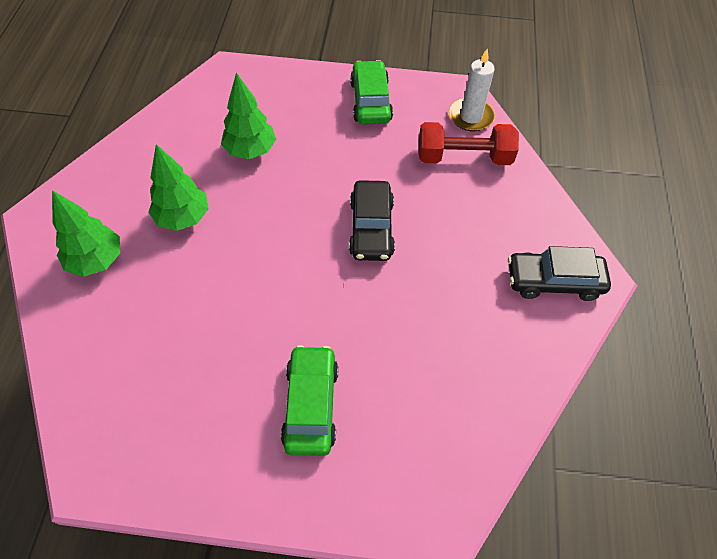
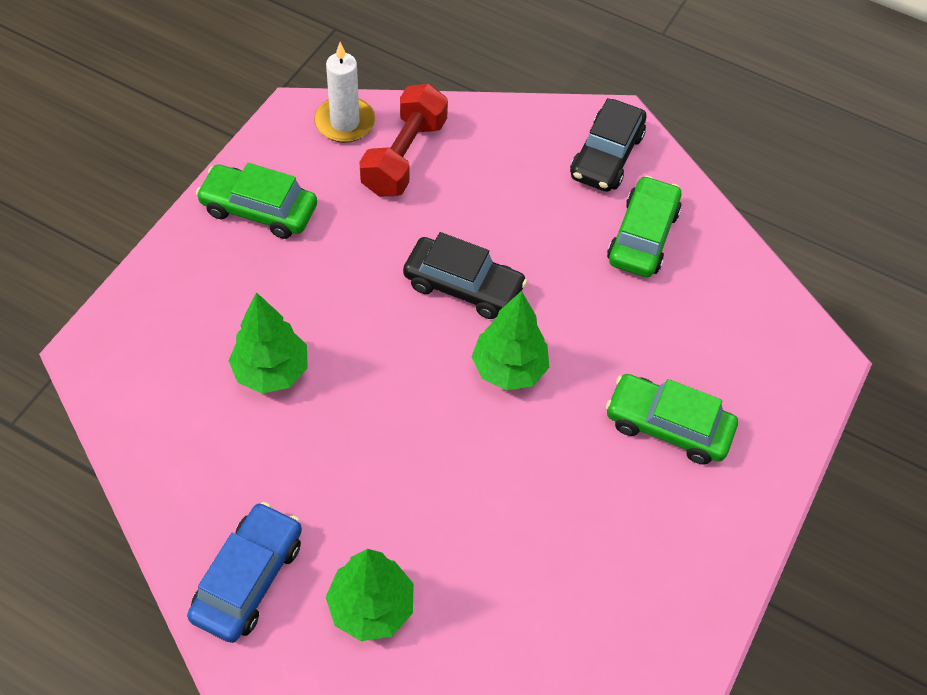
camera: 70 degrees left, 0 degrees up
(100, 192) = (248, 578): none -> blue car
(183, 218) = (348, 483): green tree -> green tree (509, 369)
(488, 332) = (642, 236): none -> green car

